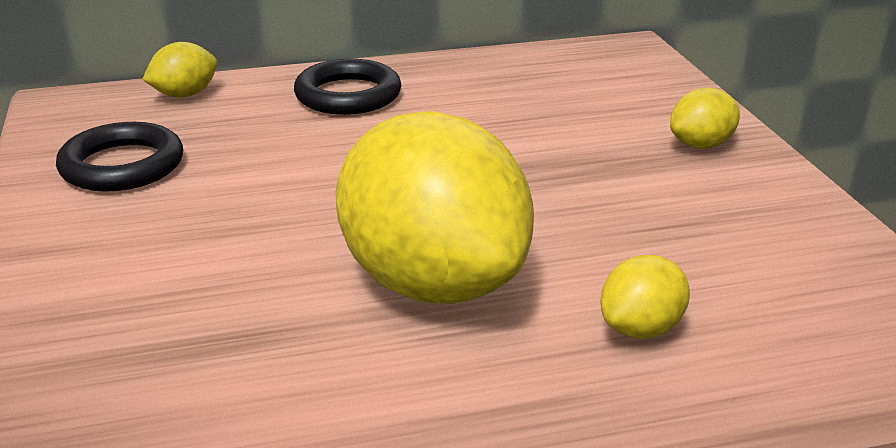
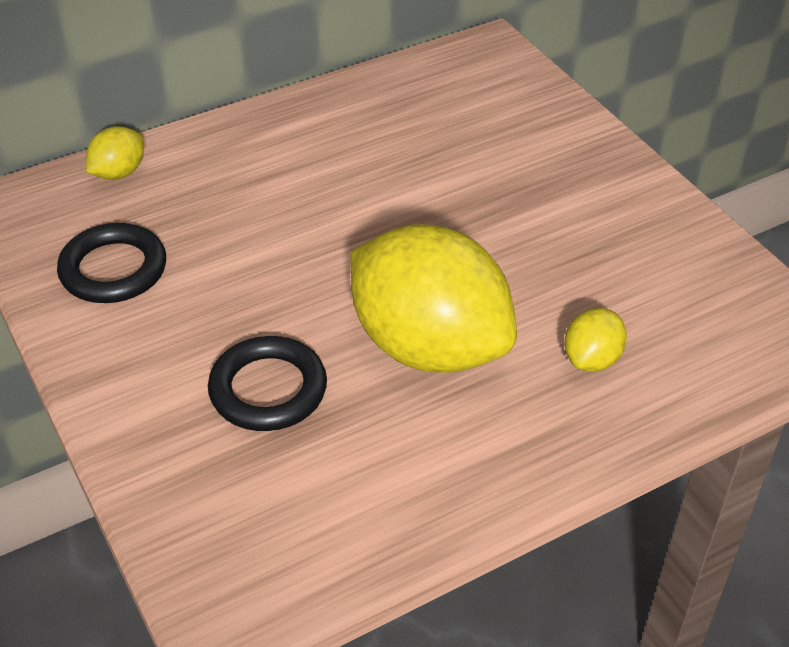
camera: 15 degrees left, 15 degrees up
(348, 95) = (268, 149): black ring -> black ring (268, 389)
(701, 145) = (584, 161): yellow lemon -> none

